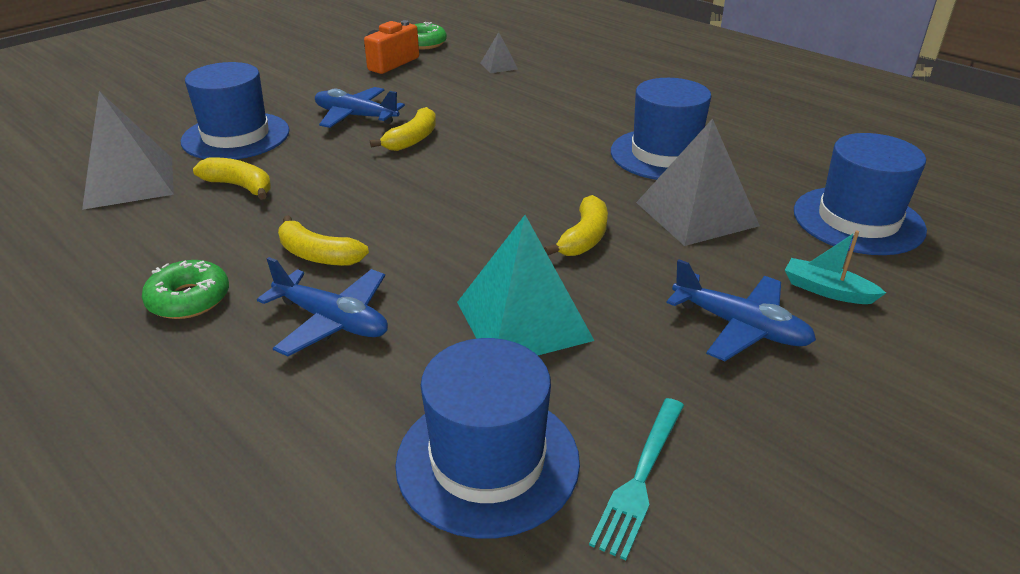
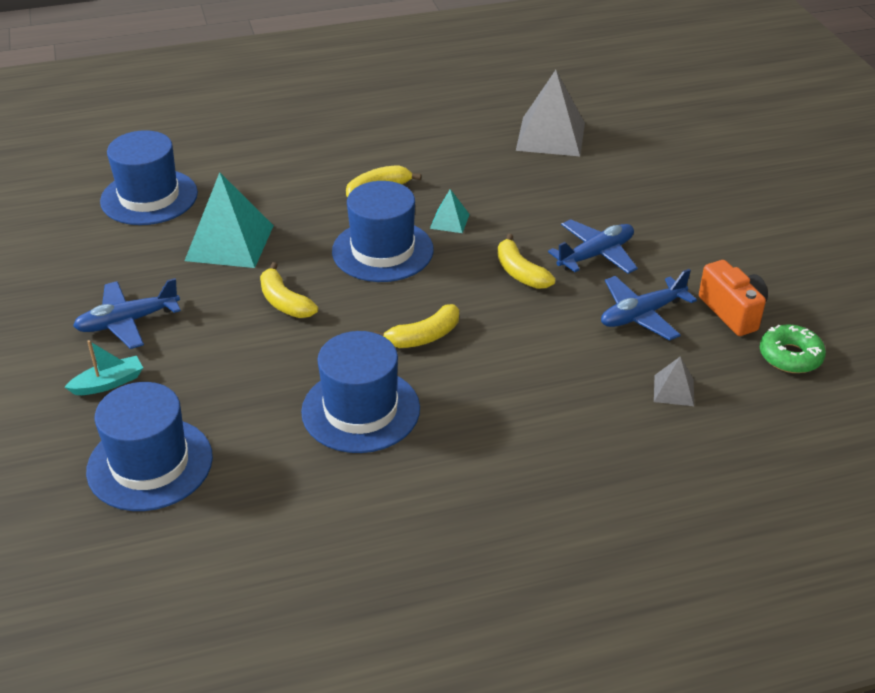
camera: 120 degrees right, 5 degrees up
(189, 299) = (374, 141): green donut -> none
(236, 136) = (599, 188): blue hat -> blue hat (382, 251)
(239, 186) = (504, 176): yellow banana -> yellow banana (424, 336)
(332, 321) = (303, 180): blue plane -> blue plane (642, 315)
(354, 192) = (449, 221): none -> turquoise pyramid
(640, 478) = (86, 234): turquoise fork -> none
(696, 214) = (255, 374): grey pyramid -> none

